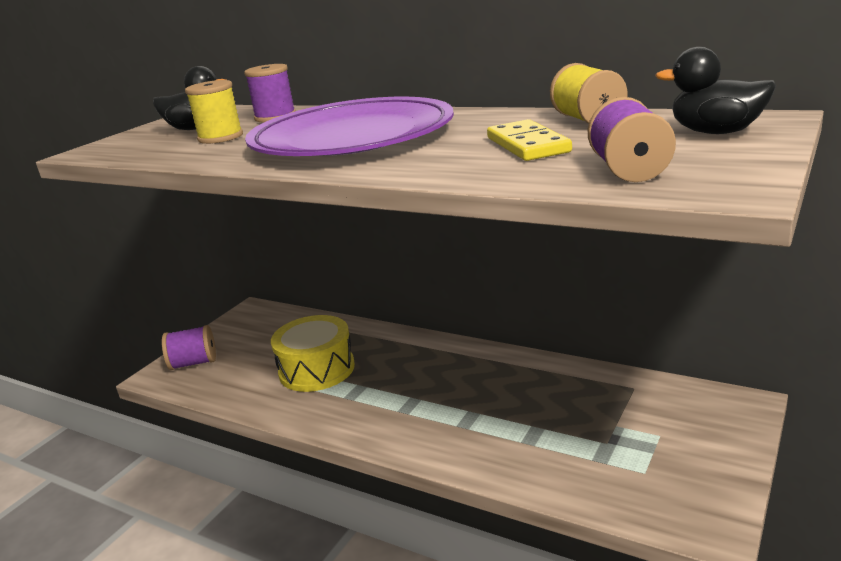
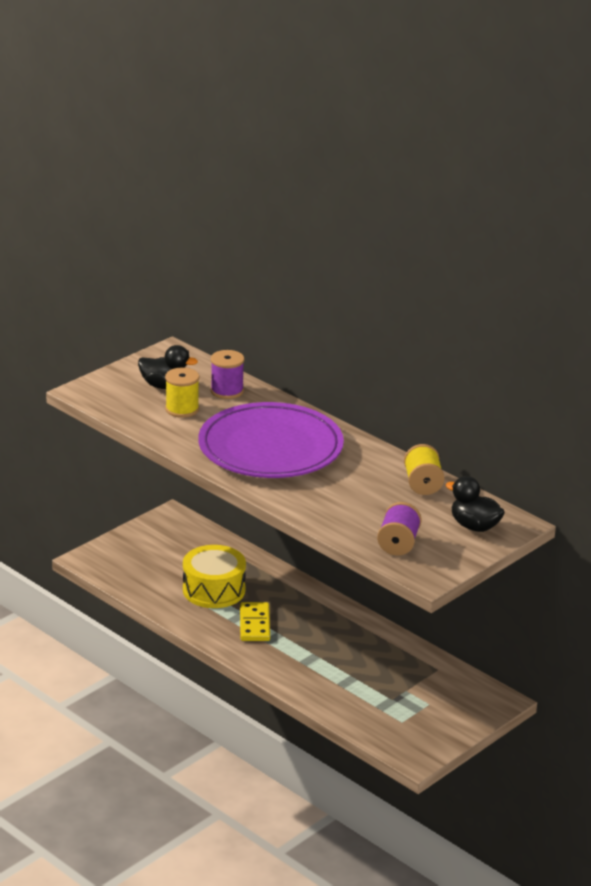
camera: 10 degrees right, 5 degrees up
(194, 363) = (116, 556): purple spool -> none
(528, 145) = (368, 499): yellow domino -> yellow domino (255, 624)

